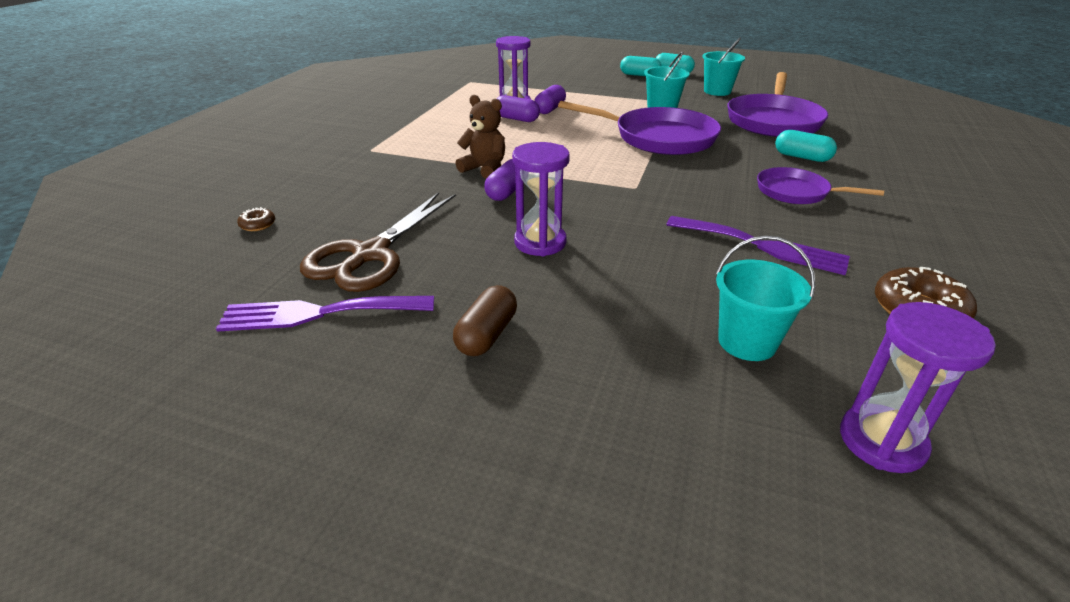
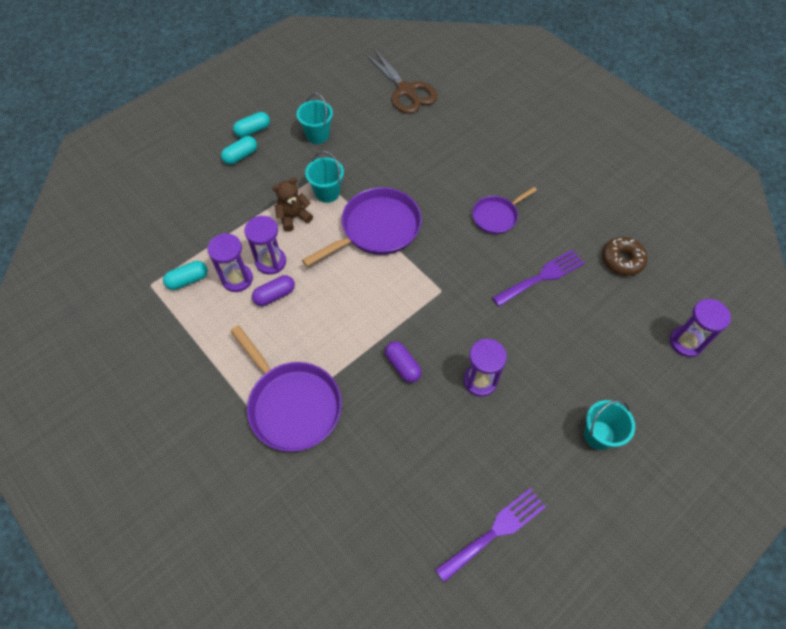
camera: 60 degrees left, 25 degrees up
(258, 225) = (358, 545): brown donut -> none
(318, 313) = (495, 531): purple fork -> purple fork turned 150 degrees counterclockwise
(370, 254) = (442, 482): brown scissors -> brown scissors (406, 91)
(484, 169) = (357, 362): brown teddy bear -> brown teddy bear (293, 217)
(487, 335) = (556, 451): brown capsule -> none
(550, 109) = (271, 262): purple capsule -> purple hourglass
(747, 342) = (612, 343): turquoise bucket -> turquoise bucket (599, 435)
(773, 121) = (395, 147): purple pan -> purple pan (292, 405)
(802, 157) = (456, 177): turquoise capsule -> turquoise capsule (188, 280)

